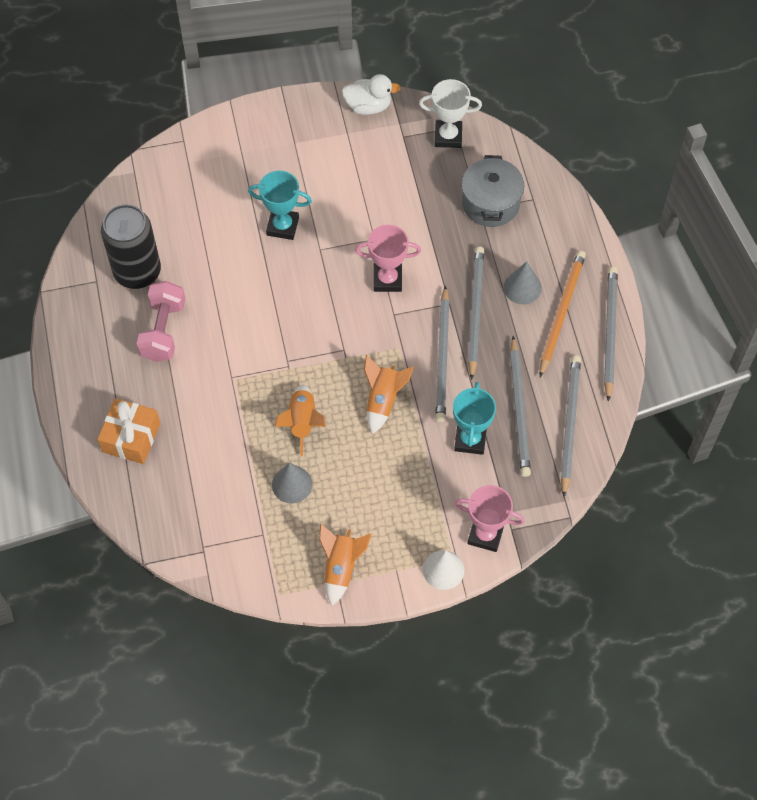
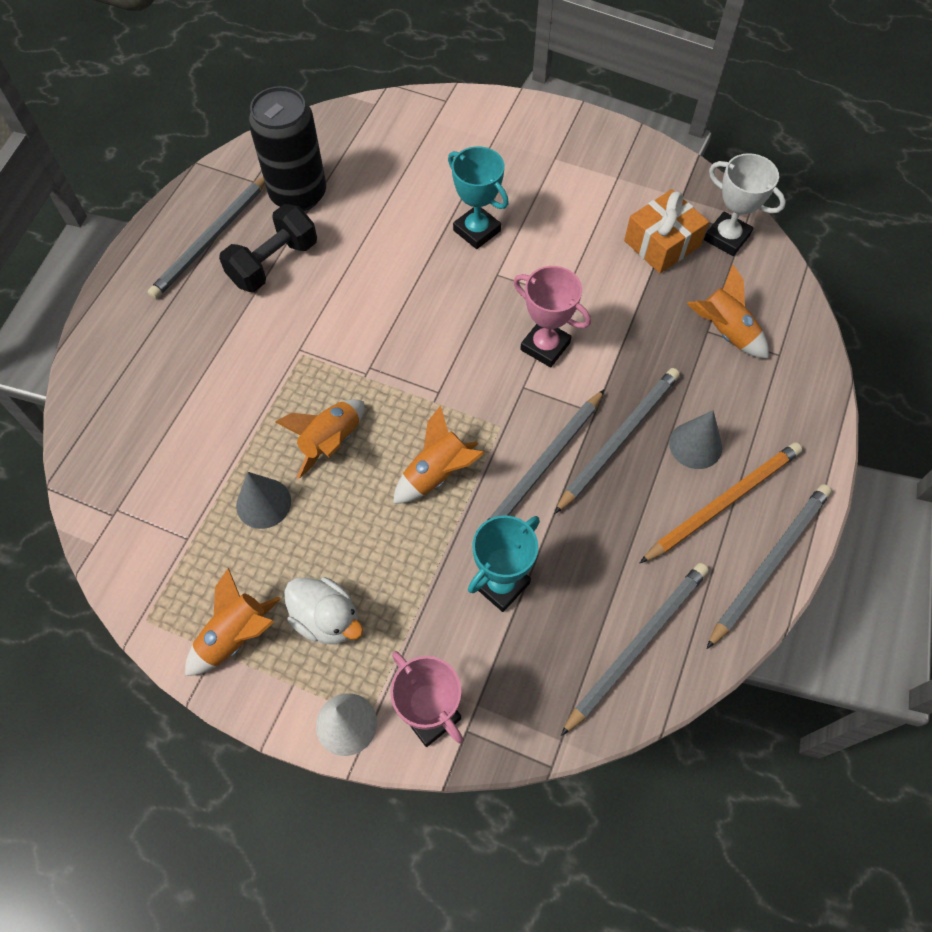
camera: 35 degrees right, 0 degrees up
(131, 437) = (150, 349): orange gift -> orange gift (662, 243)
(163, 330) = (273, 263): pink dumbbell -> black dumbbell
(368, 106) = (660, 164): white duck -> white duck (327, 619)
(490, 203) = (725, 332): grey pot -> orange rocket
(519, 409) = (587, 586): grey pencil -> grey pencil (211, 239)

